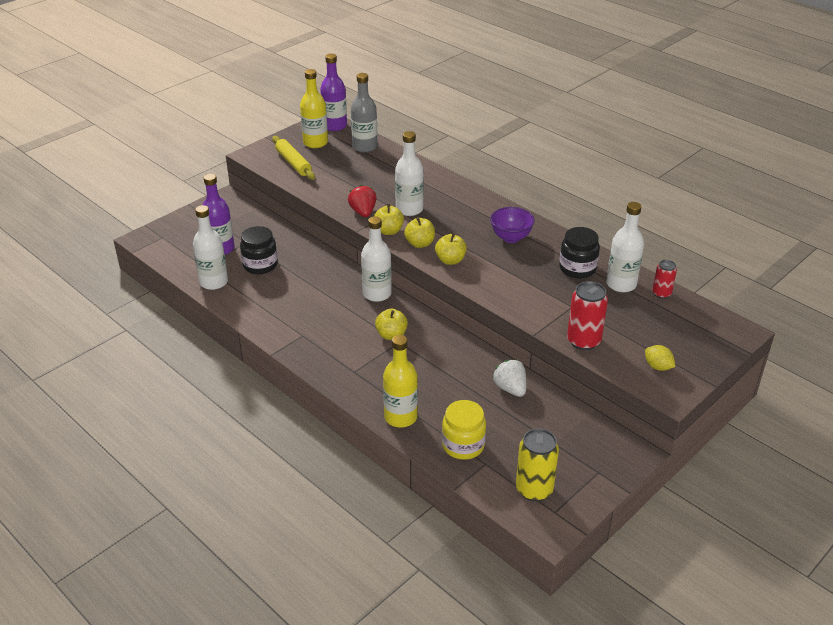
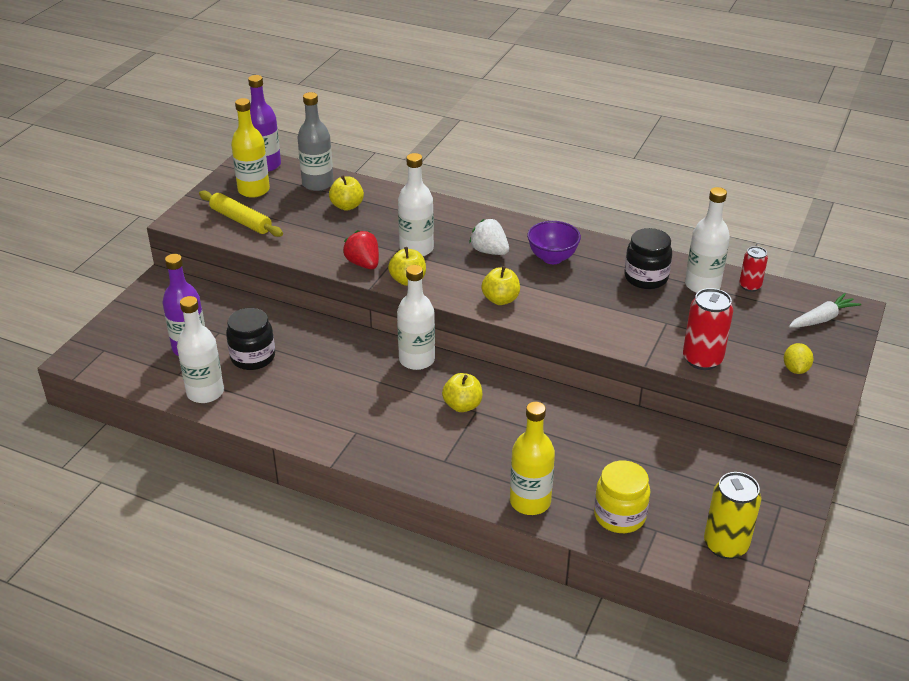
camera: 20 degrees left, 0 degrees up
(420, 243) = (453, 287): yellow apple -> yellow apple (347, 206)
(510, 388) = (632, 435): white strawberry -> white strawberry (489, 251)
(658, 367) = (795, 369): yellow lemon -> yellow lemon turned 75 degrees clockwise
(708, 333) = (822, 319): none -> white carrot

